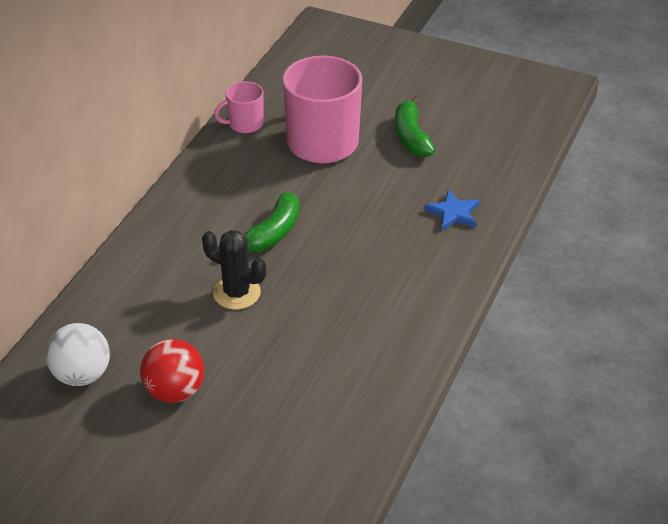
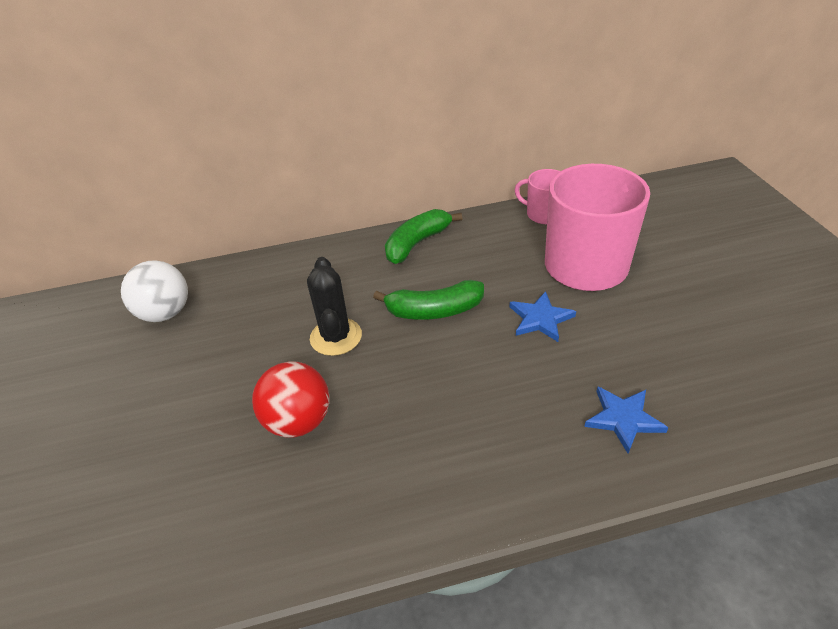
camera: 55 degrees right, 0 degrees up
(175, 391) = (181, 376): red ball -> red ball (298, 421)
(342, 193) = (540, 319): none -> blue star
(411, 136) = (682, 313): green banana -> green banana (417, 243)

